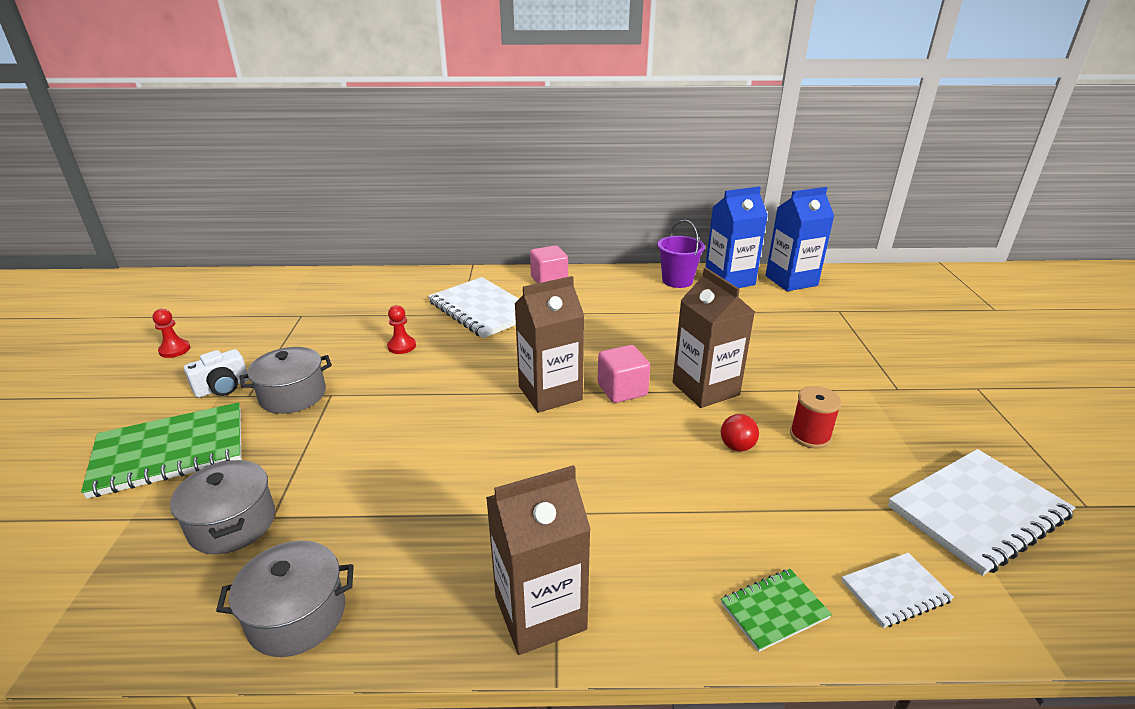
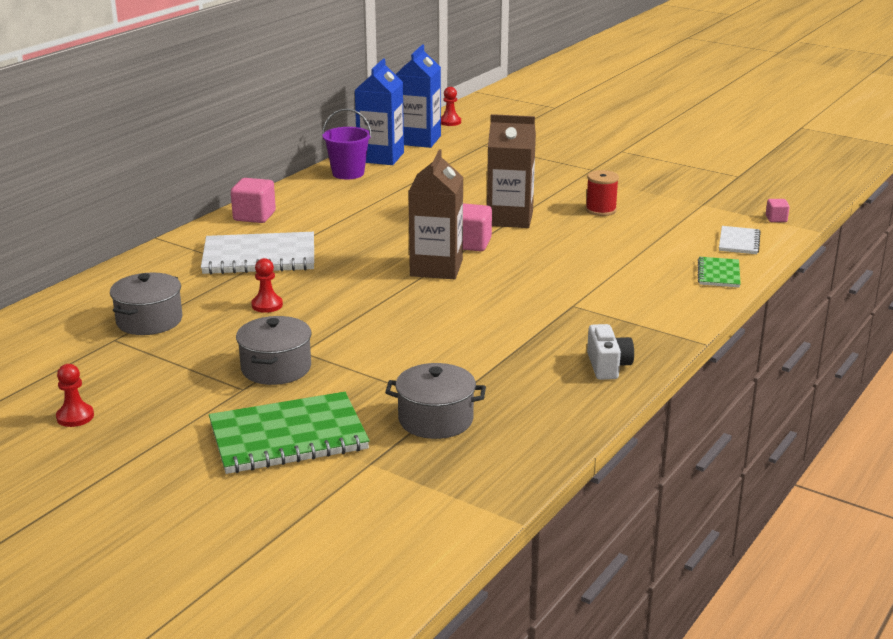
camera: 55 degrees left, 5 degrees down
(170, 451) = (288, 437): green notebook -> green notebook turned 60 degrees clockwise
(222, 388) = (206, 399): white camera -> white camera (608, 366)
(297, 616) = (566, 409): grey pot -> grey pot (149, 321)
(540, 612) = (651, 333): brown carton -> none
(737, 446) = (582, 233): red ball -> none
(853, 278) = (450, 122): none -> red pawn
(977, 511) = (712, 200): white notebook -> none
(1024, 602) = (776, 219): none -> pink cube

